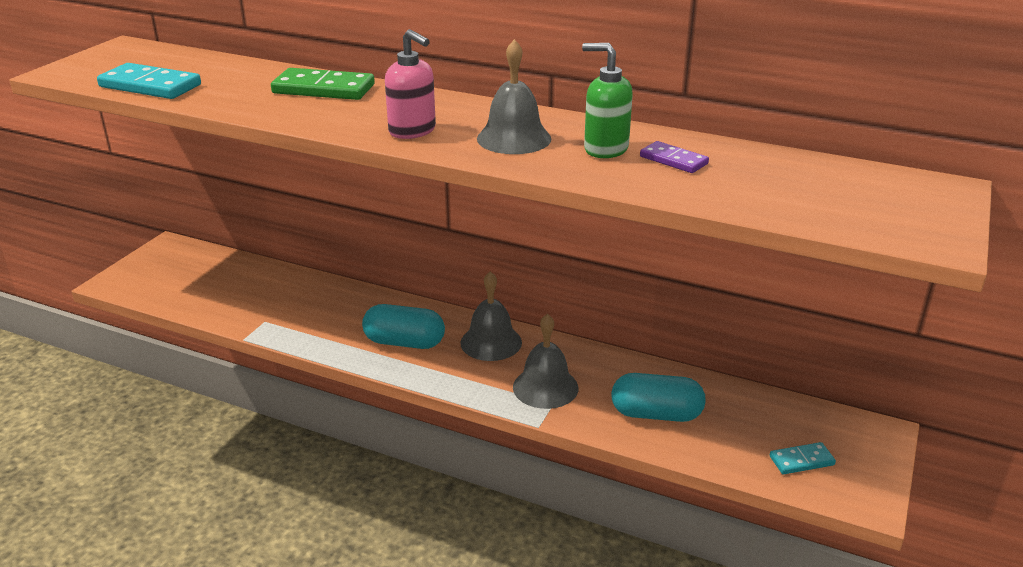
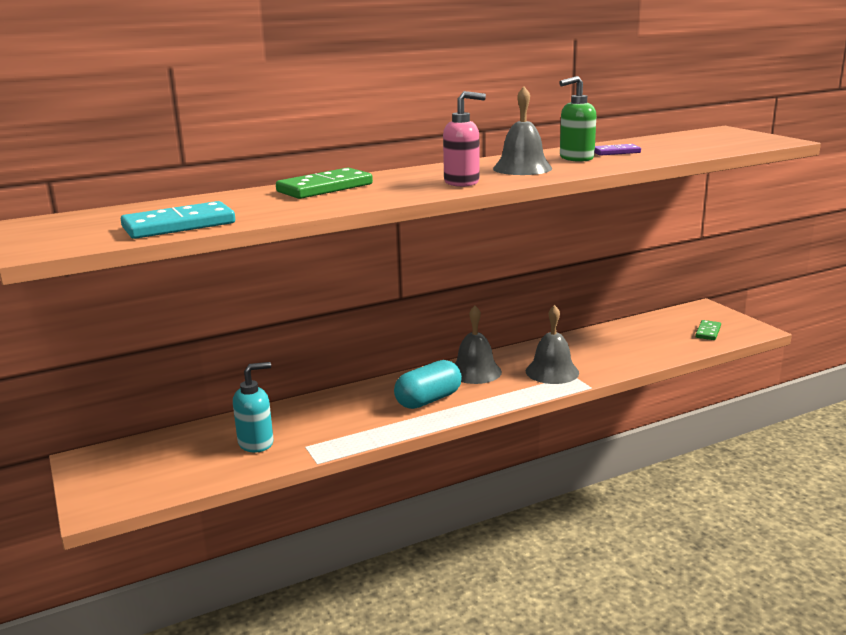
camera: 50 degrees left, 10 degrees down
(250, 298) = (256, 443): none -> turquoise soap dispenser
(656, 414) = (622, 351): turquoise capsule -> none
(801, 461) = (708, 332): turquoise domino -> green domino

